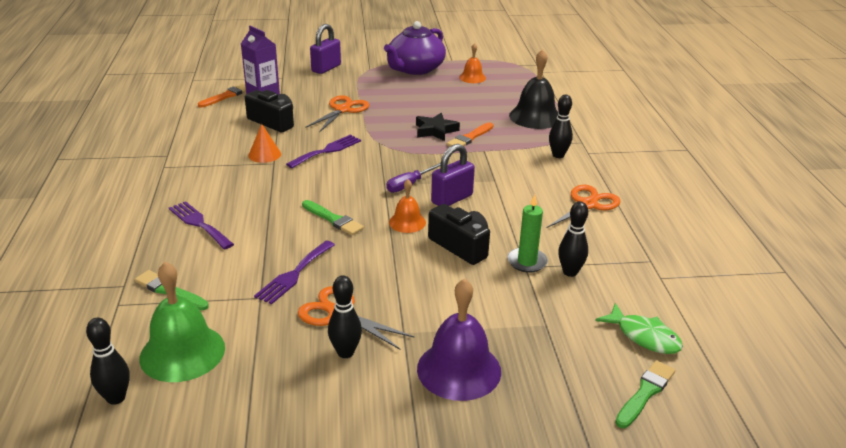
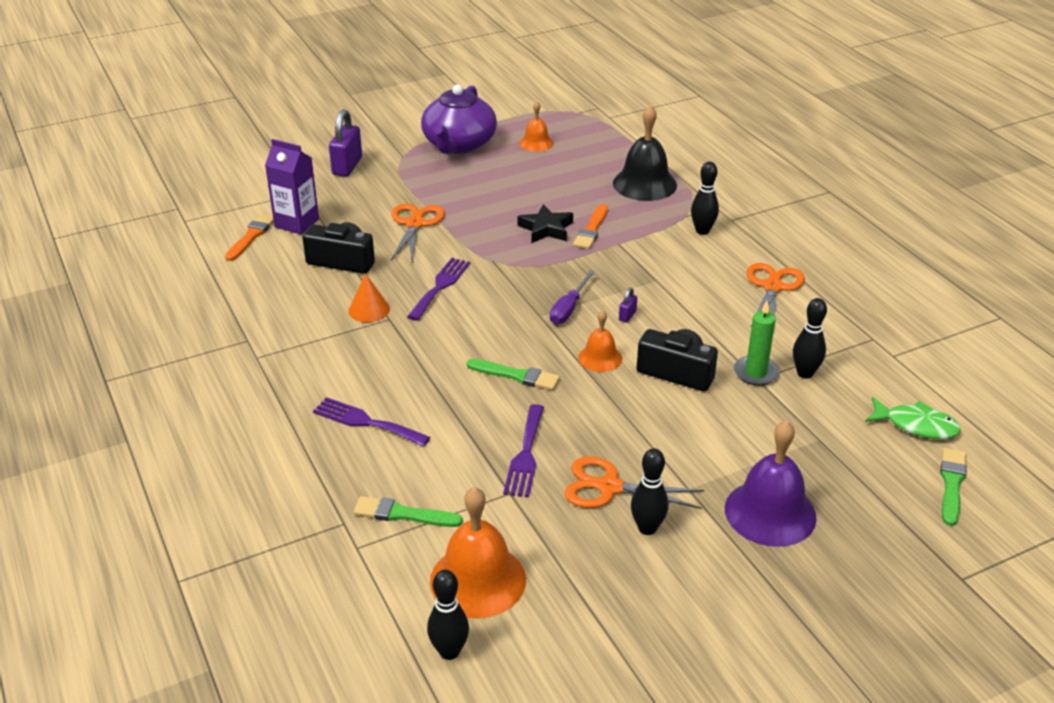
camera: 20 degrees left, 5 degrees up
(182, 352) = (478, 580): green bell -> orange bell
(452, 199) = (627, 316): purple padlock -> purple padlock, size x0.46

